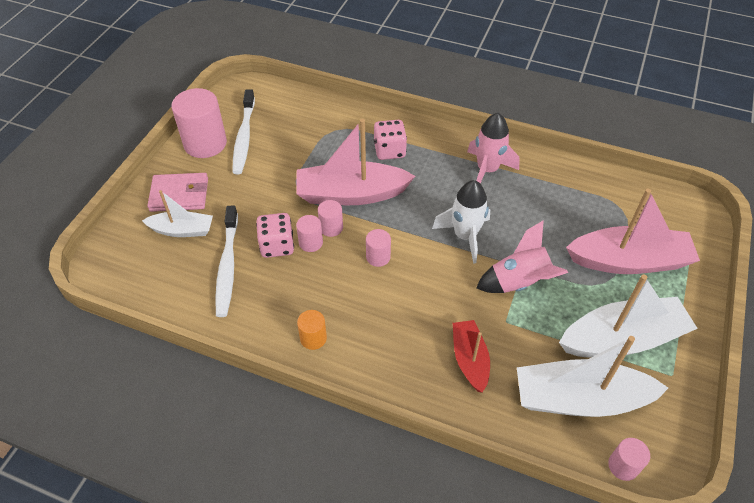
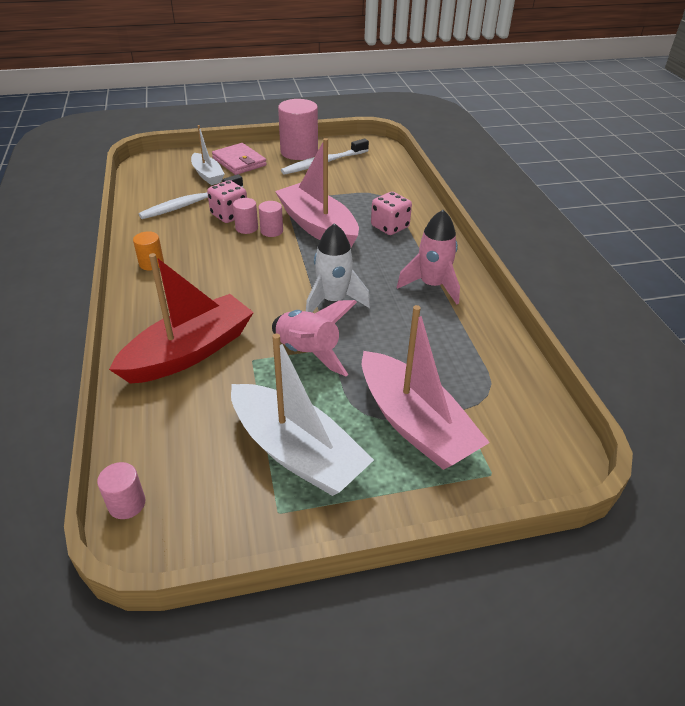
camera: 55 degrees right, 10 degrees down
(378, 257) = (262, 263): pink cylinder -> none
(469, 360) = (189, 352): red boat -> red boat, size x1.75
(580, 399) = (192, 442): white boat -> none

